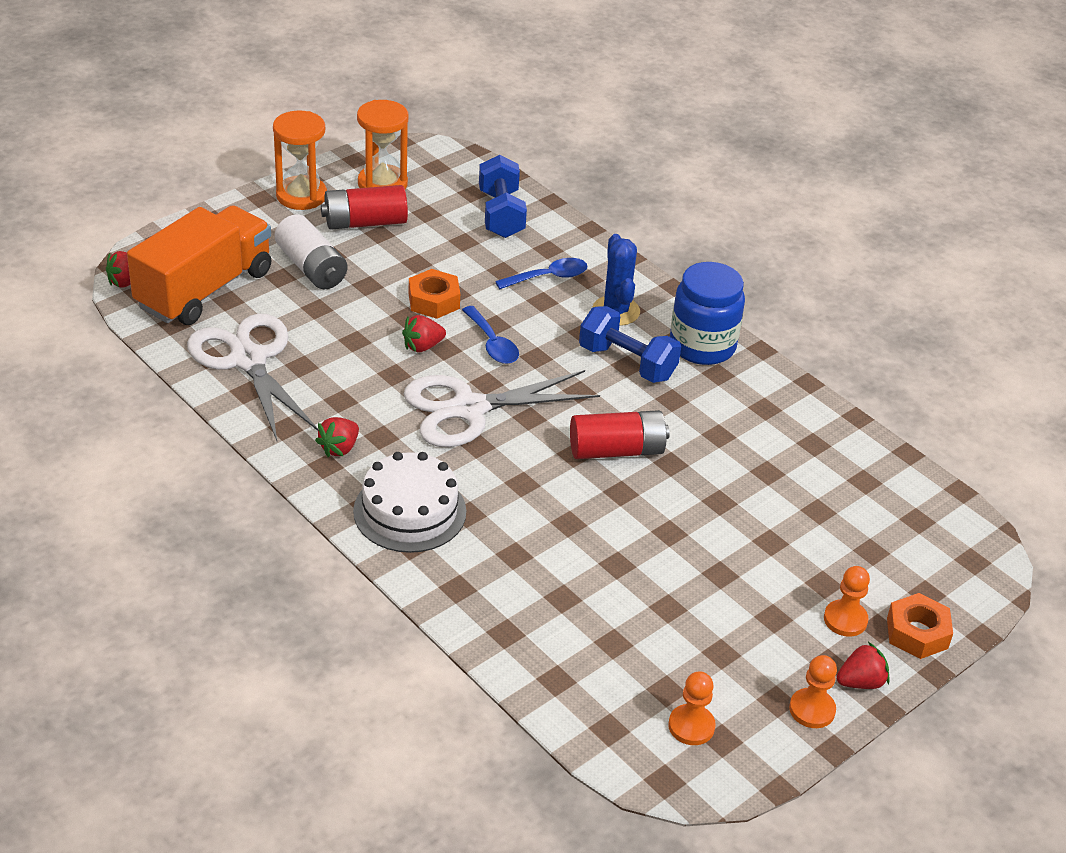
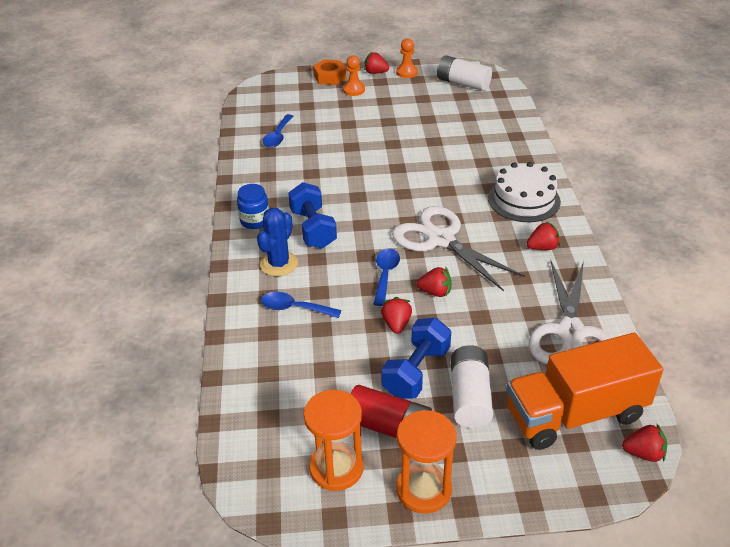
camera: 140 degrees left, 0 degrees up
(434, 301) = (396, 324): orange nut -> red strawberry
(469, 409) = (440, 240): white scissors -> white scissors turned 150 degrees counterclockwise
(501, 214) = (268, 382): blue dumbbell -> blue dumbbell (416, 372)
(616, 450) = (376, 186): red battery -> none
(691, 726) = (463, 83): orange pawn -> white battery
(702, 346) = (255, 221): blue jar -> blue jar, size x0.60
(834, 474) = (278, 136): none -> blue spoon

